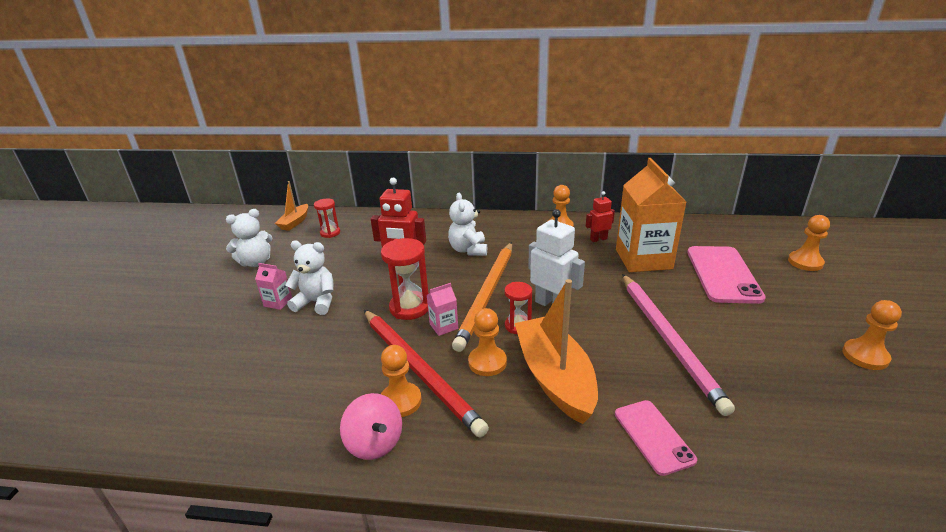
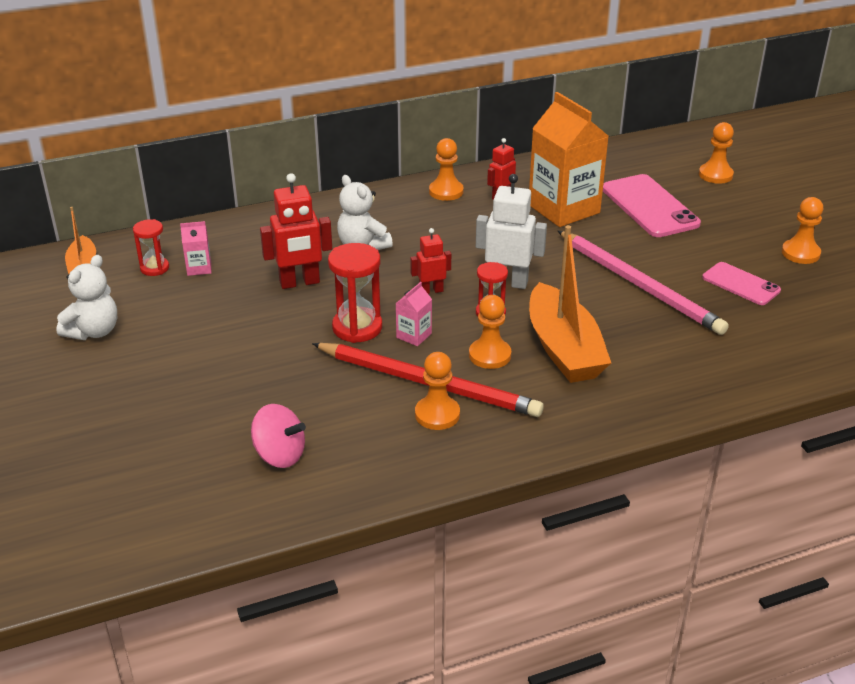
camera: 30 degrees left, 5 degrees up
(278, 302) = (187, 367): pink carton -> pink carton (199, 268)
(316, 302) = (238, 353): white teddy bear -> none
(375, 443) = (447, 454): pink spinning top -> pink spinning top (279, 455)
(487, 295) = (431, 291): orange pencil -> red robot
(555, 377) = (563, 349): orange boat -> orange boat turned 150 degrees counterclockwise
(653, 436) = (677, 368): pink phone -> pink phone (740, 284)

